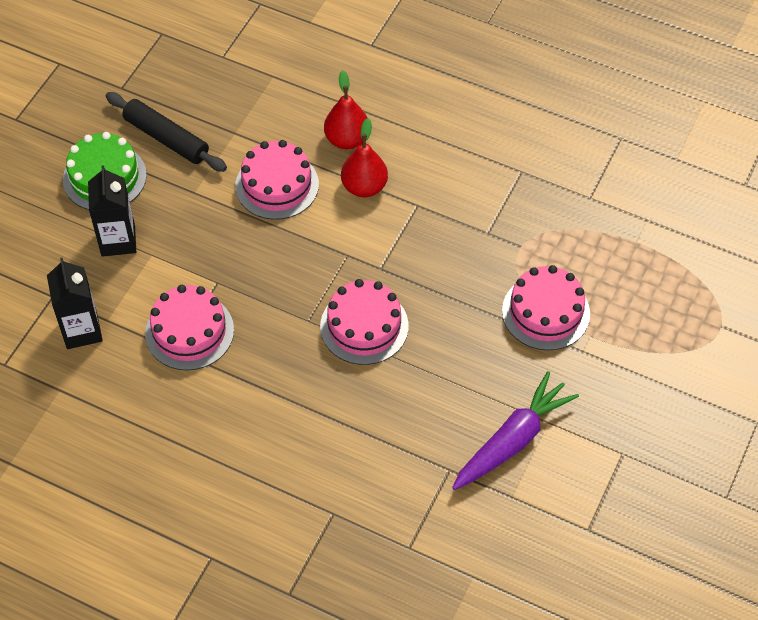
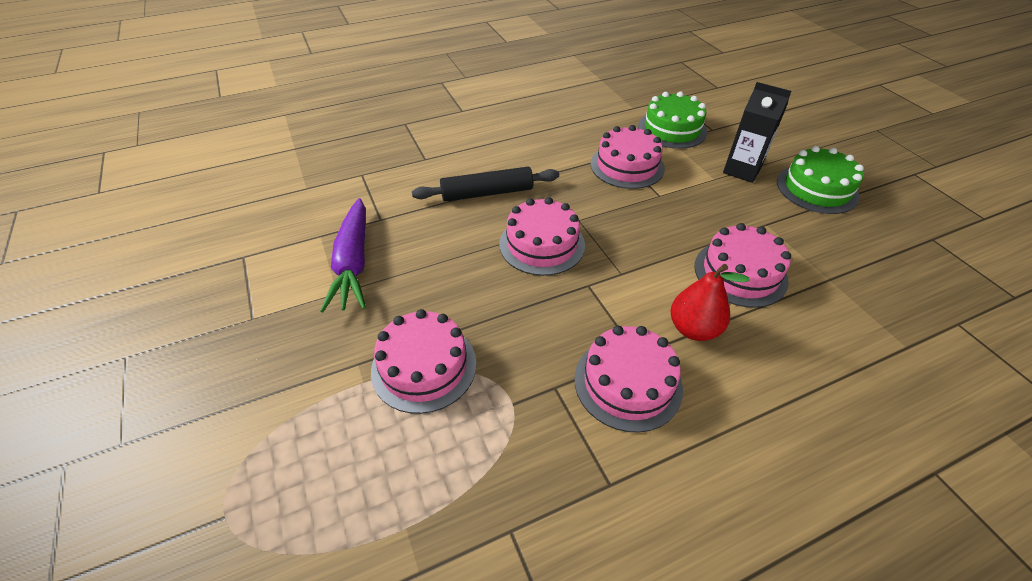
camera: 130 degrees right, 10 degrees down
(82, 330) = (672, 129): black carton -> green cake
(166, 138) = (846, 236): black rolling pin -> black rolling pin (487, 193)
(347, 139) = (770, 353): red pear -> none
(446, 198) = (627, 383): none -> pink cake

